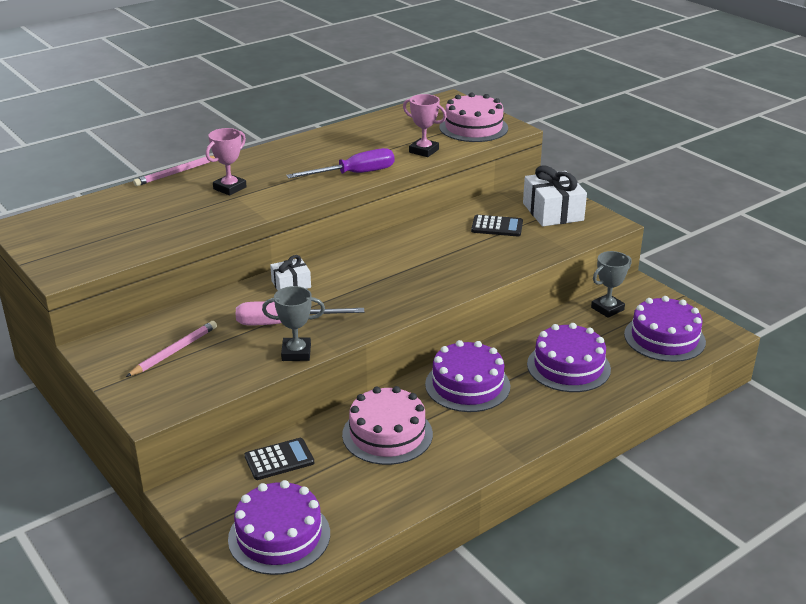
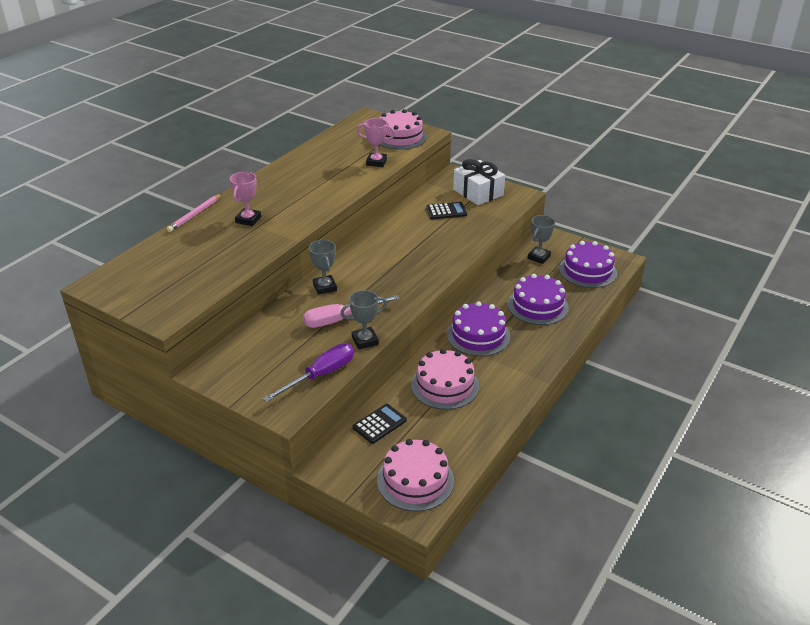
camera: 20 degrees left, 5 degrees up
(174, 351) = (271, 360): pink pencil -> none
(279, 536) = (415, 480): purple cake -> pink cake
(291, 284) = (325, 287): white gift -> grey trophy
(354, 174) = (337, 190): purple screwdriver -> purple screwdriver (320, 375)

